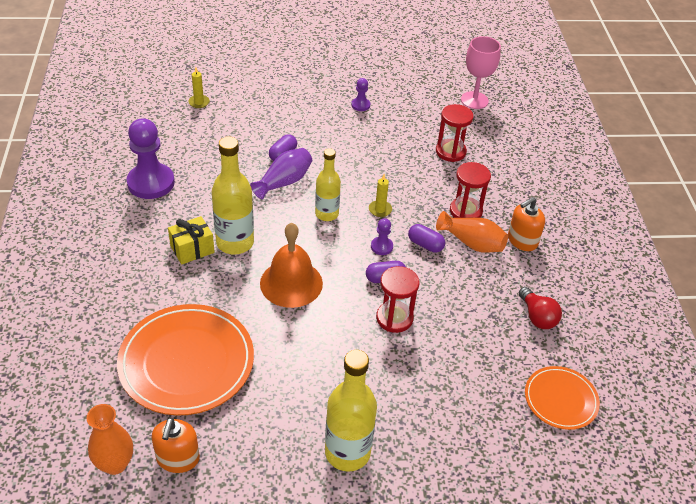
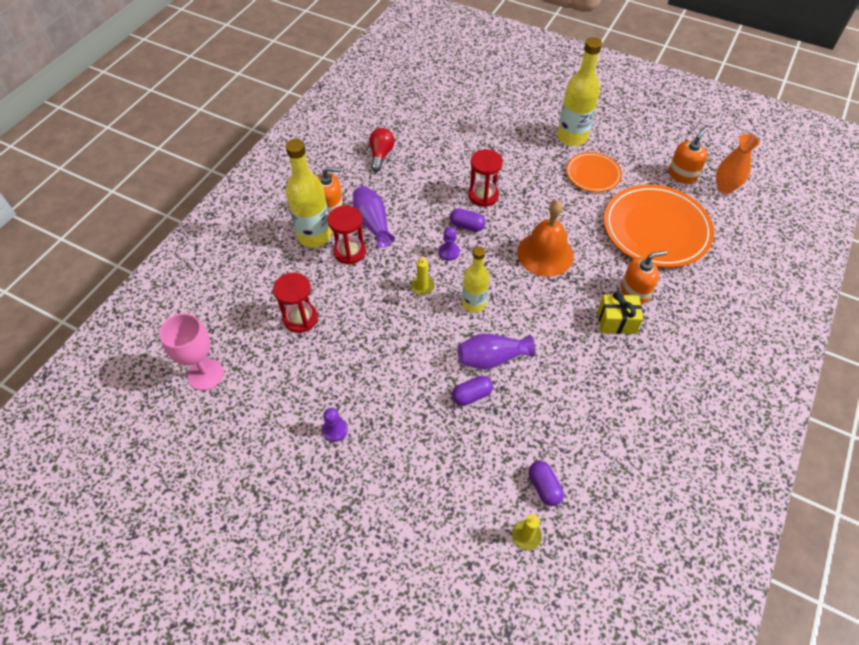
camera: 145 degrees left, 10 degrees up
(151, 183) = (631, 422): purple pawn -> none
(185, 283) = (635, 292): none -> orange soap dispenser
(235, 243) = (574, 311): yellow bottle -> yellow bottle (314, 236)
(425, 245) = (411, 238): purple capsule -> purple capsule (544, 487)
(472, 243) = (373, 223): orange vase -> purple vase
(560, 399) = (418, 109): orange plate -> orange plate (592, 174)

